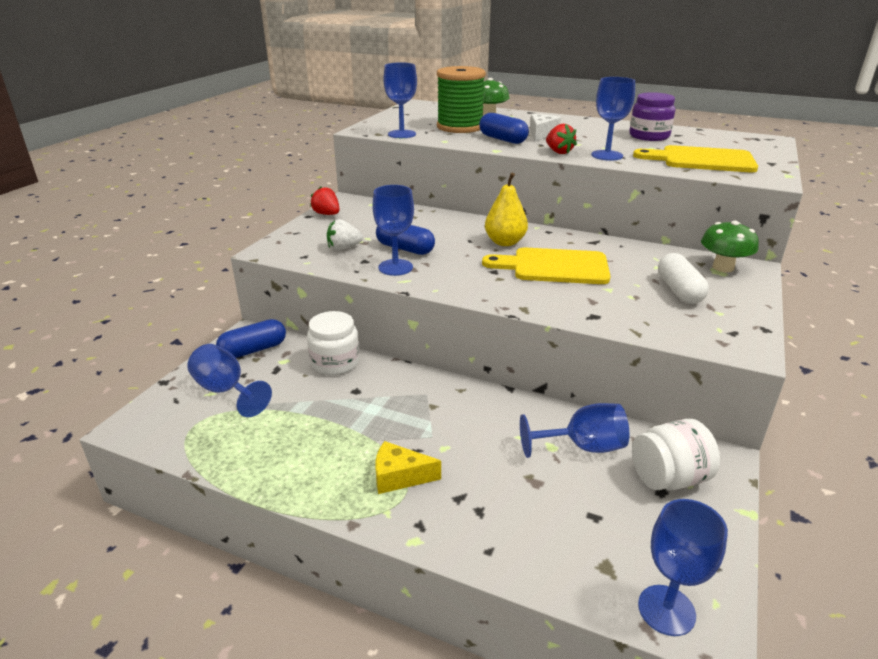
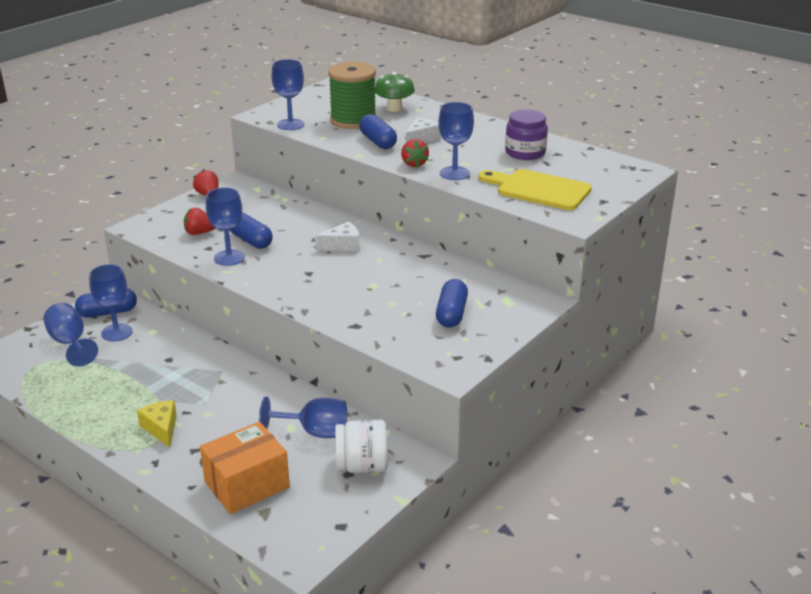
camera: 15 degrees right, 0 degrees up
(335, 362) = (166, 333): white jar -> none
(344, 248) = (199, 233): white strawberry -> red strawberry
(399, 477) = (161, 428): yellow cheese -> yellow cheese turned 45 degrees clockwise
(505, 242) = (342, 245): yellow pear -> white cheese
(554, 267) = (364, 276): yellow cutting board -> none
(556, 532) = (247, 484): none -> orange box
(666, 610) = (284, 543): blue goblet -> blue goblet (116, 332)
(679, 290) = (451, 314): white capsule -> blue capsule
(723, 267) = (516, 298): green mushroom -> none

